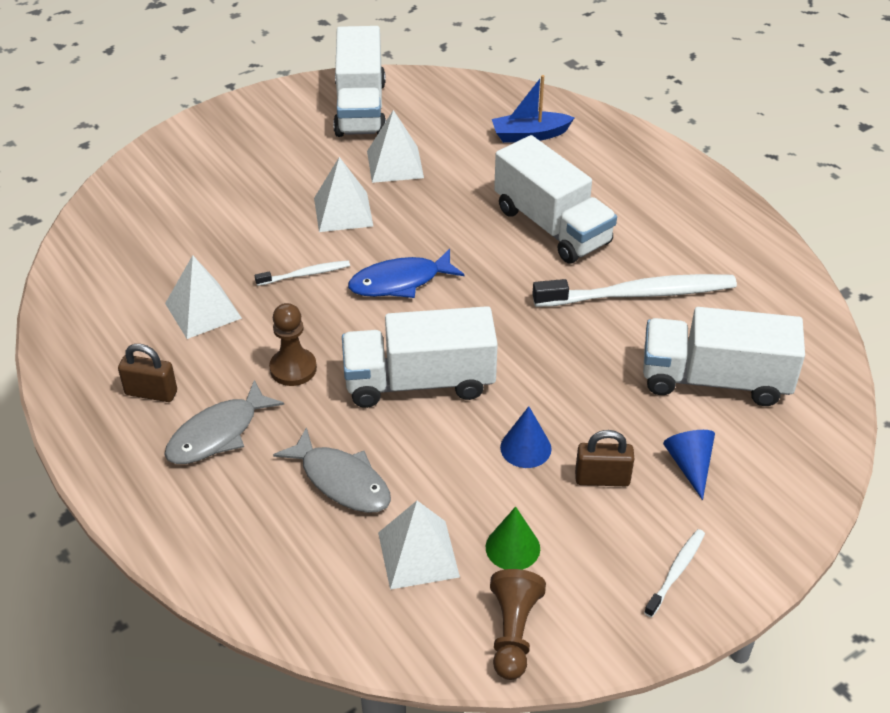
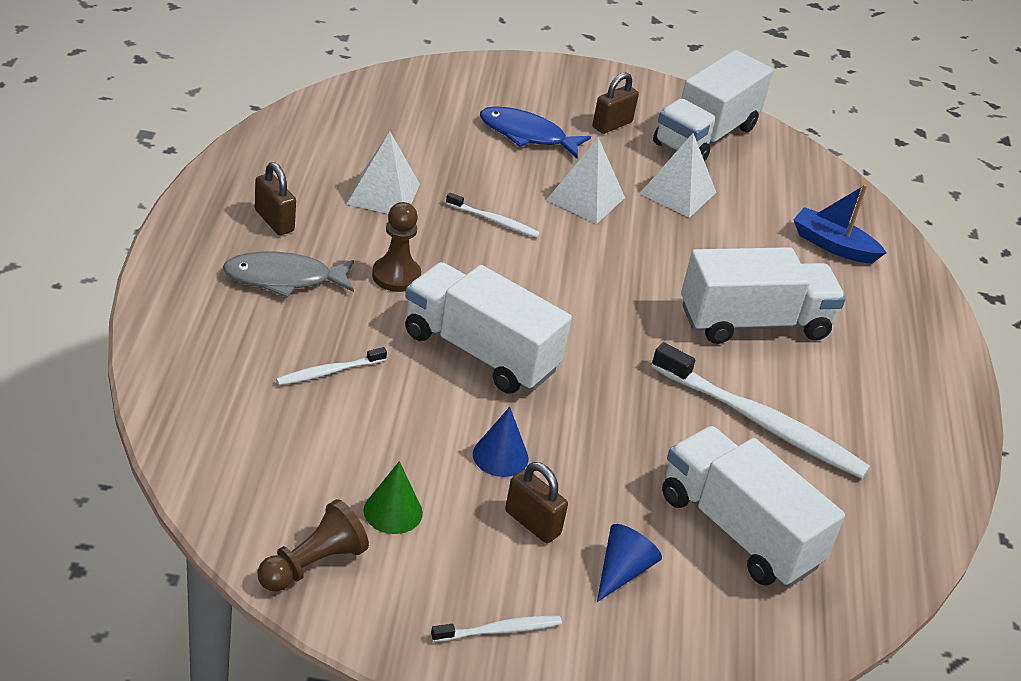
camera: 35 degrees right, 5 degrees down
(291, 142) = (612, 125): none -> brown padlock
(341, 481) = (328, 372): grey fish -> white toothbrush
(400, 282) = (563, 275): blue fish -> blue fish (527, 135)
(418, 554) = (316, 460): white pyramid -> none
(552, 226) = (754, 323): white truck -> white truck turned 105 degrees counterclockwise

